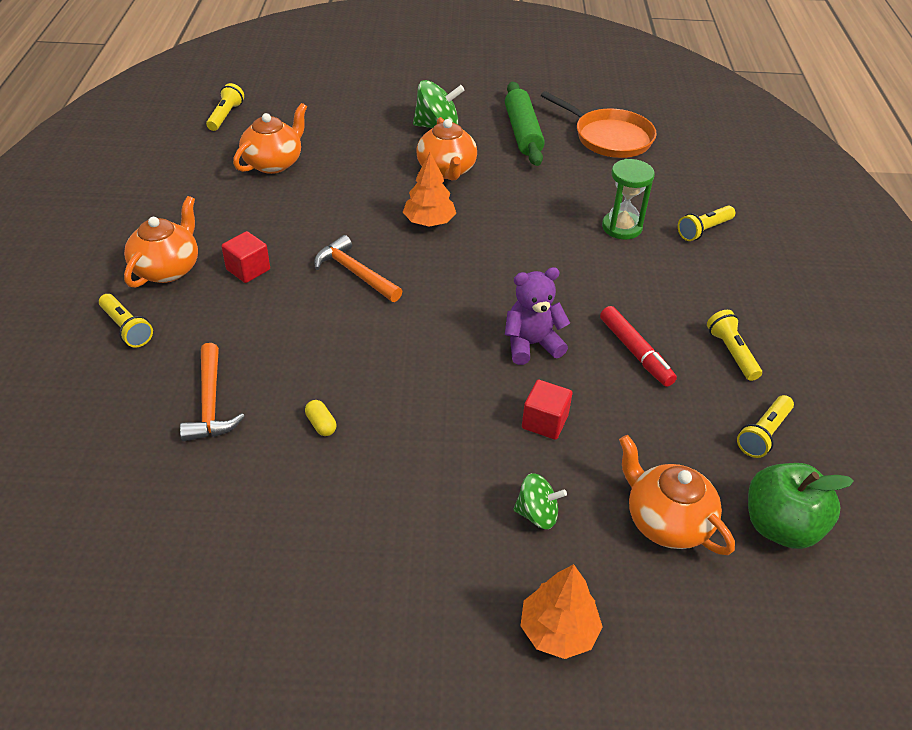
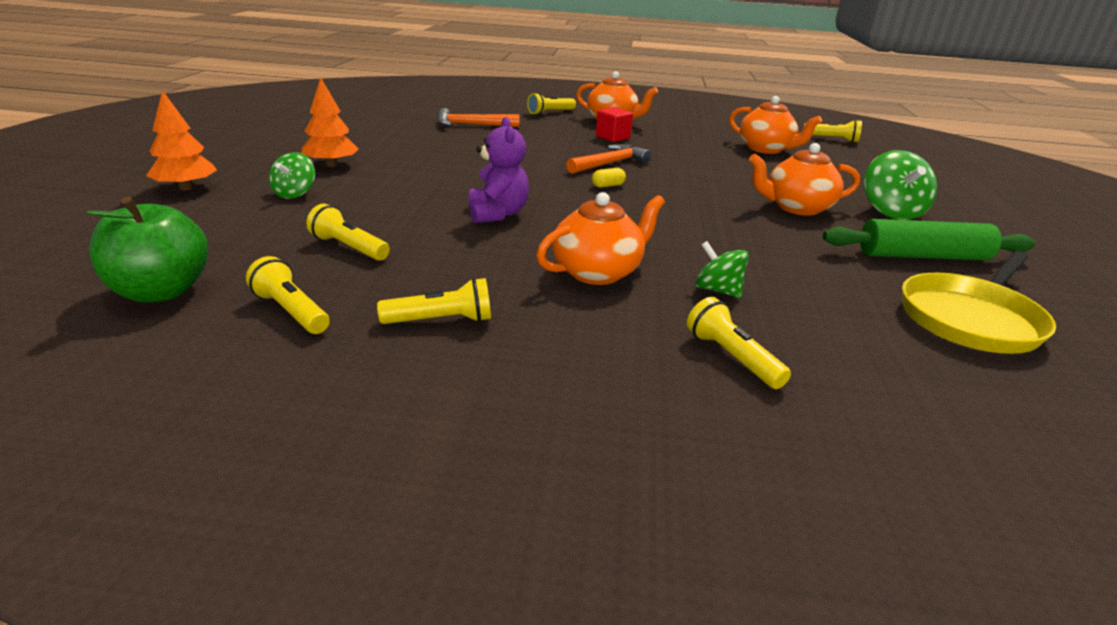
camera: 95 degrees right, 15 degrees down
(321, 424) = (436, 146): yellow capsule -> yellow capsule (608, 186)
(429, 222) = (694, 193): orange tree -> orange tree (331, 165)
(544, 422) = (392, 207): red cube -> none
(609, 137) = (971, 319): orange pan -> yellow pan
(621, 227) = (717, 290): green hourglass -> green spinning top
(635, 352) = (467, 260): red marker -> none
(647, 430) = (349, 248): none -> yellow flashlight
(666, 521) = (234, 238): orange teapot -> orange teapot (598, 272)

